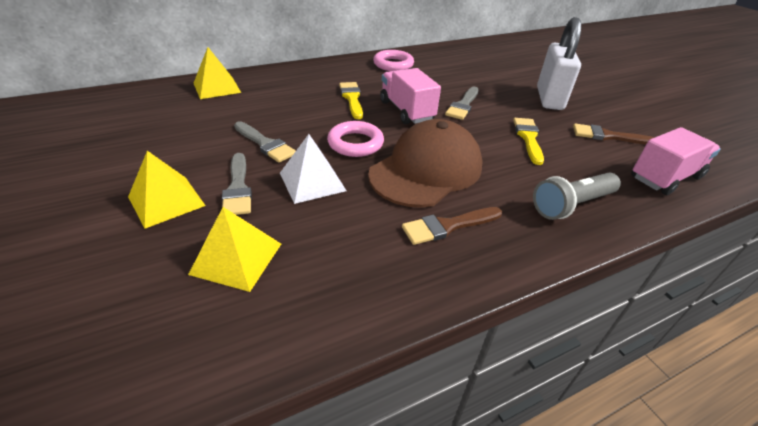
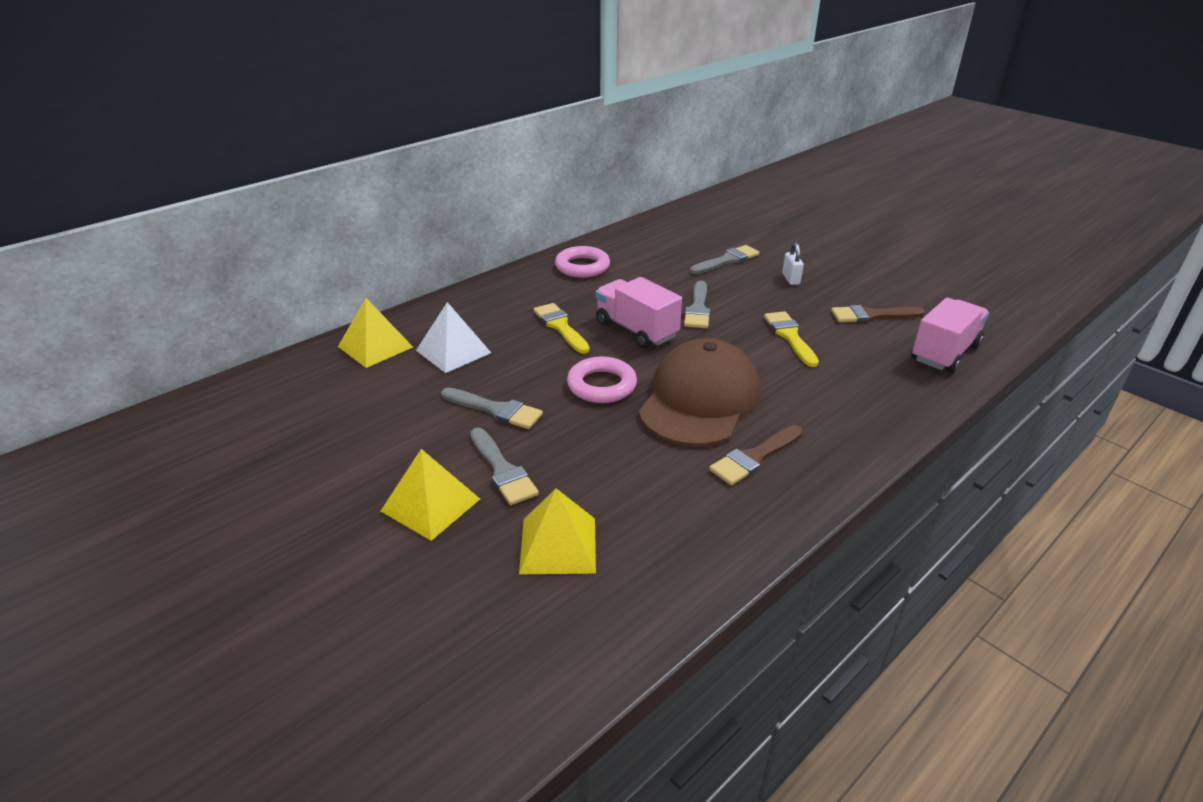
camera: 15 degrees left, 5 degrees down
(312, 181) = (582, 443): white pyramid -> white pyramid (453, 351)
(504, 78) = (727, 260): none -> grey brush
(549, 98) = (790, 279): white padlock -> white padlock, size x0.41
(571, 205) = (866, 405): grey flashlight -> none

